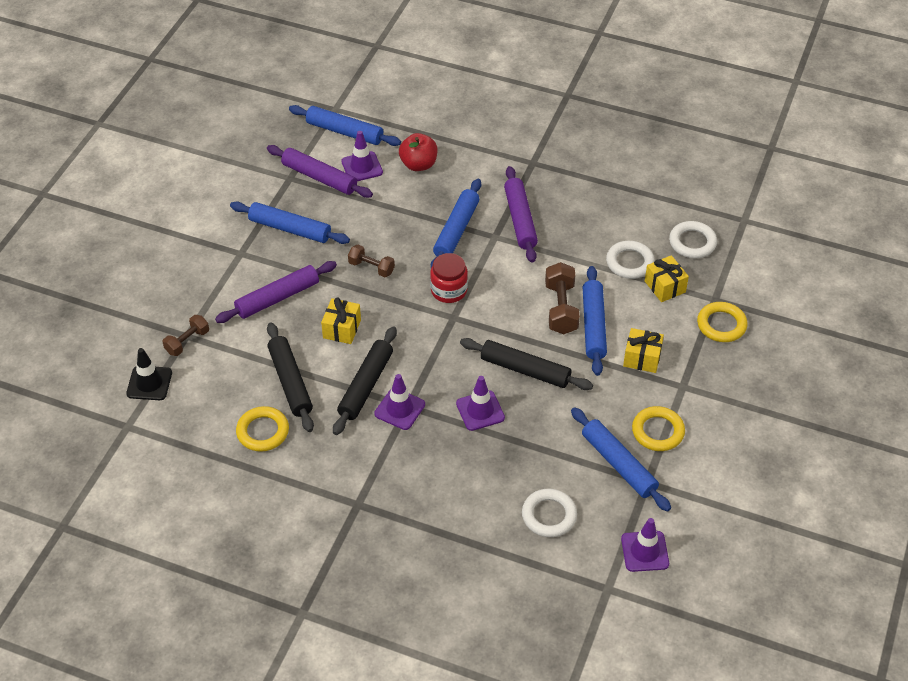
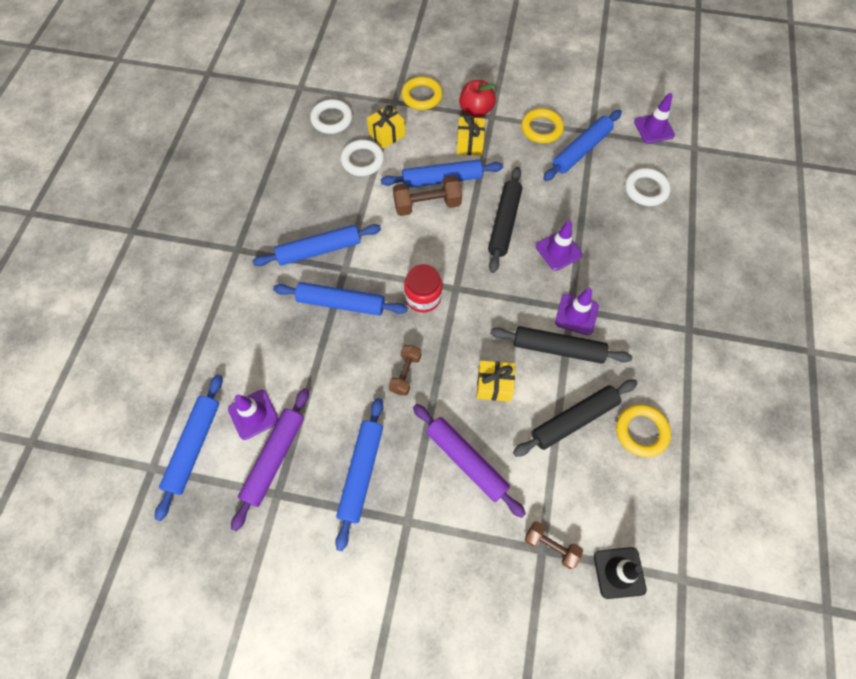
camera: 100 degrees left, 15 degrees up
(418, 164) = (246, 355): red apple -> red apple (476, 110)
(520, 219) = (319, 250): purple rolling pin -> blue rolling pin

